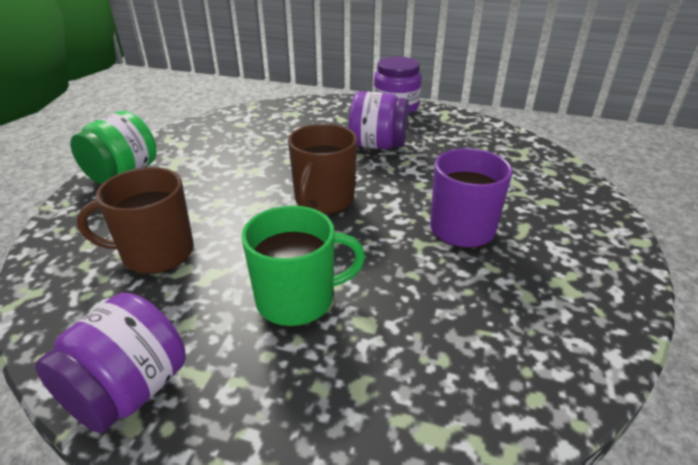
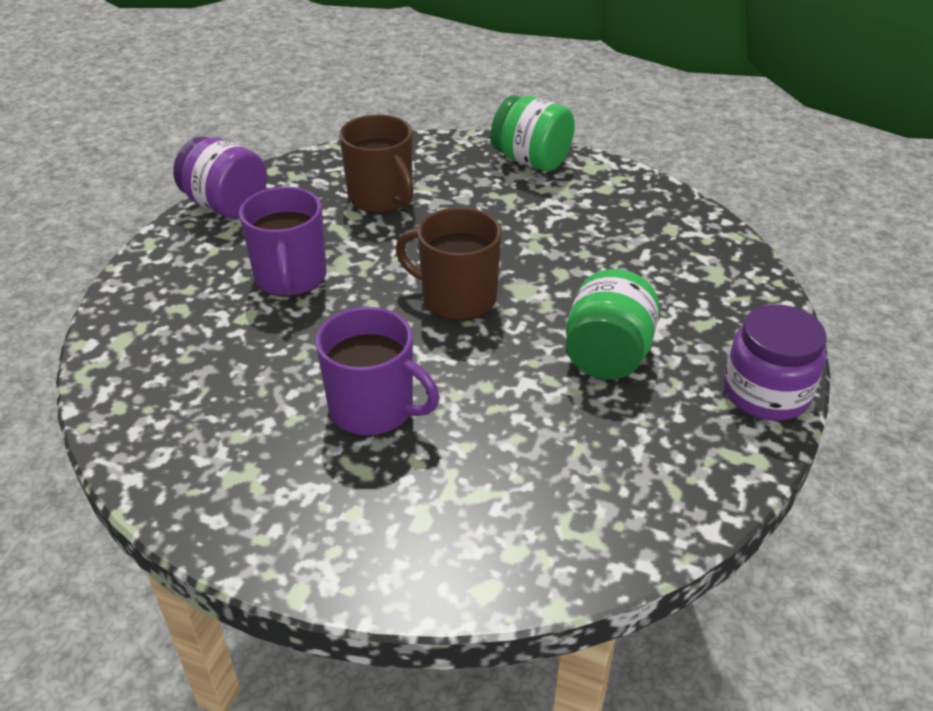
camera: 95 degrees right, 5 degrees up
(156, 253) = (381, 198): brown mug -> brown mug turned 150 degrees clockwise
(297, 299) = (291, 278): green mug -> purple mug
(377, 145) = (607, 356): purple jar -> green jar

